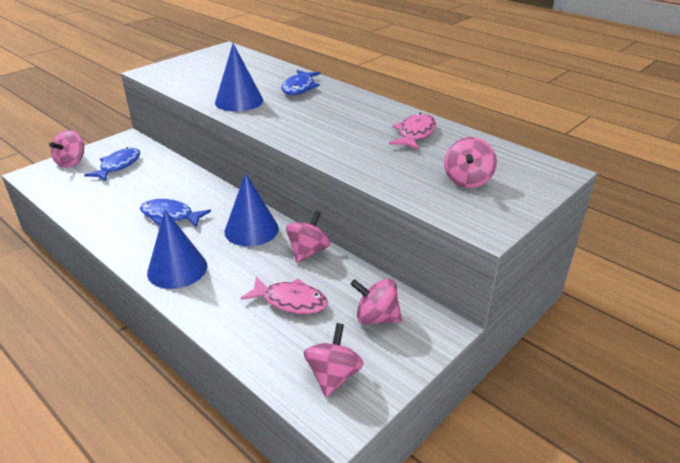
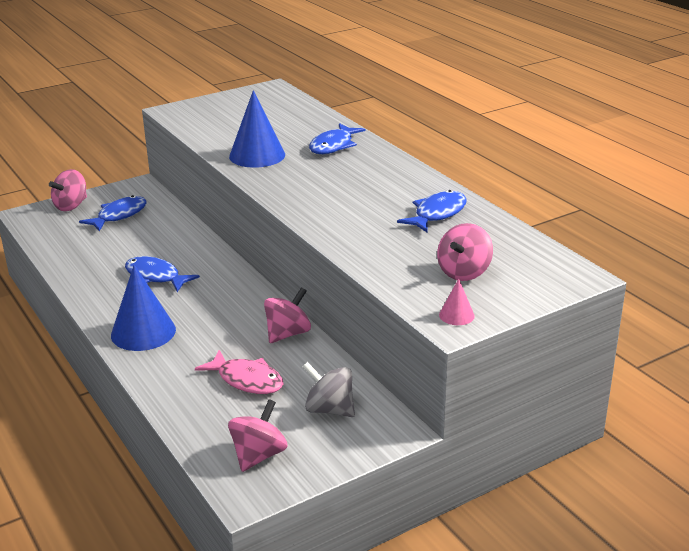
camera: 15 degrees right, 5 degrees down
(251, 230) = (236, 302): blue cone -> none
(376, 317) = (329, 409): pink spinning top -> grey spinning top
(415, 134) = (437, 214): pink fish -> blue fish
(486, 219) = (456, 315): none -> pink cone

